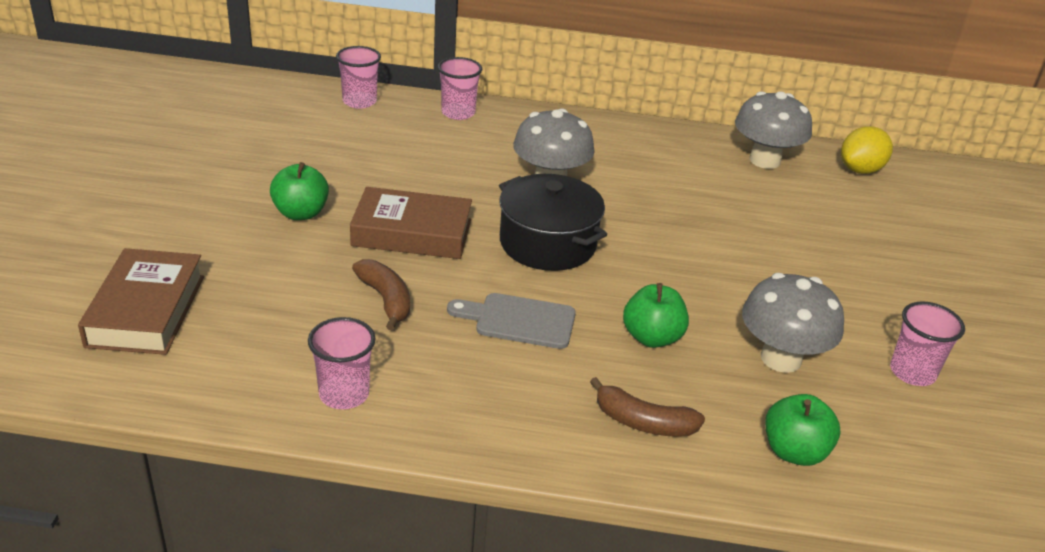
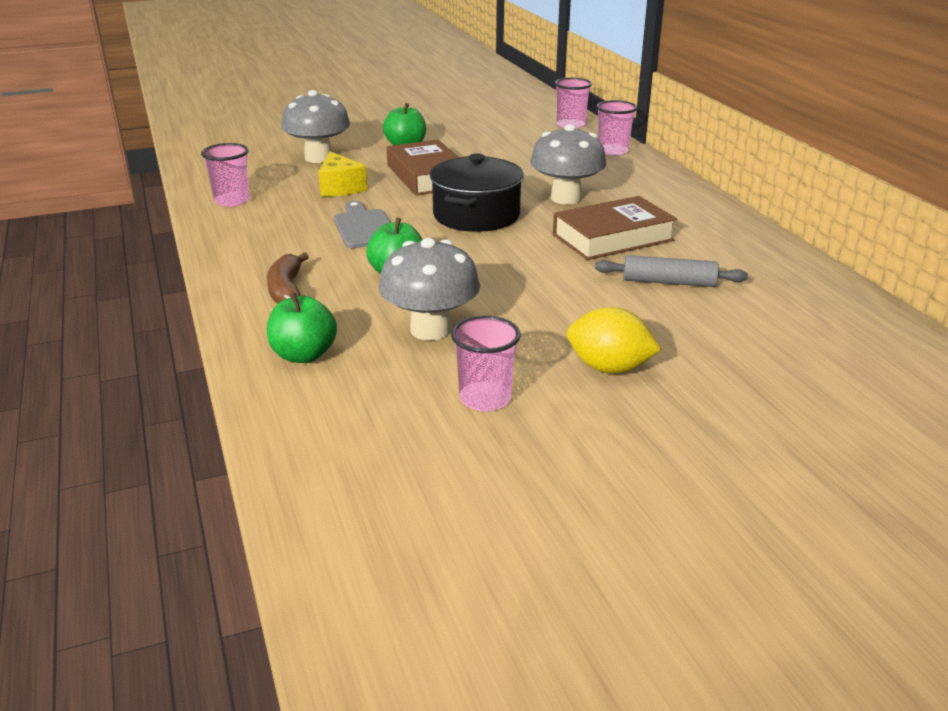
camera: 65 degrees right, 5 degrees down
(146, 310) = (261, 142): brown book -> brown book (612, 237)
(386, 300) = (340, 188): brown banana -> yellow cheese
(760, 209) = (668, 282): none -> grey rolling pin
(764, 160) = (769, 269): grey mushroom -> grey mushroom (318, 158)
(860, 170) = (851, 320): yellow lemon -> yellow lemon (609, 368)

